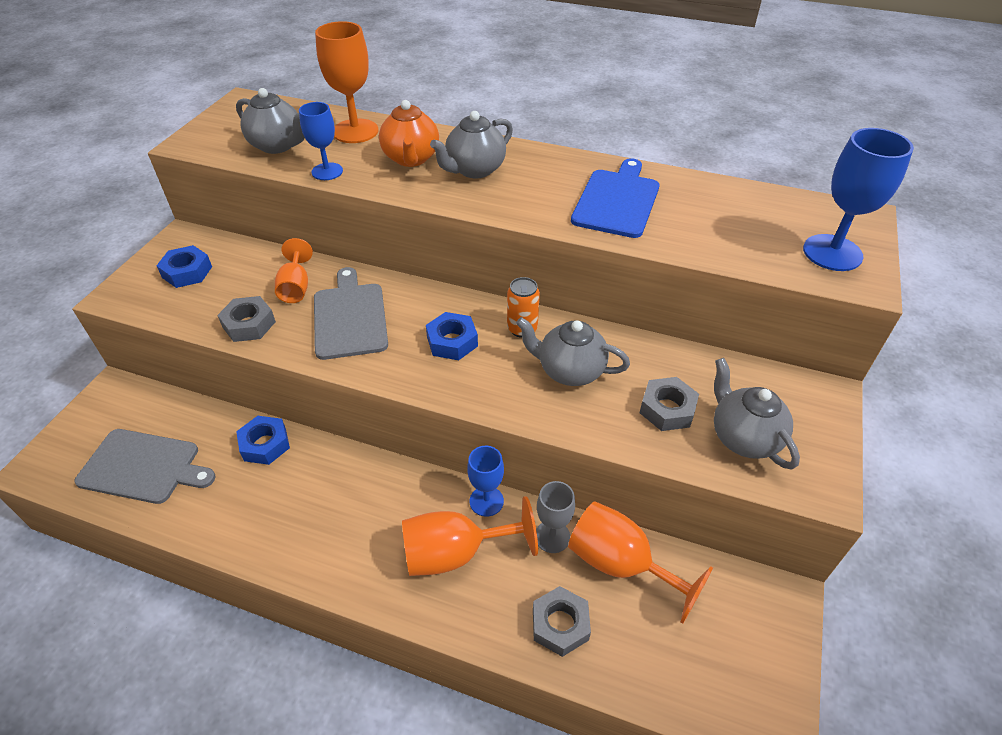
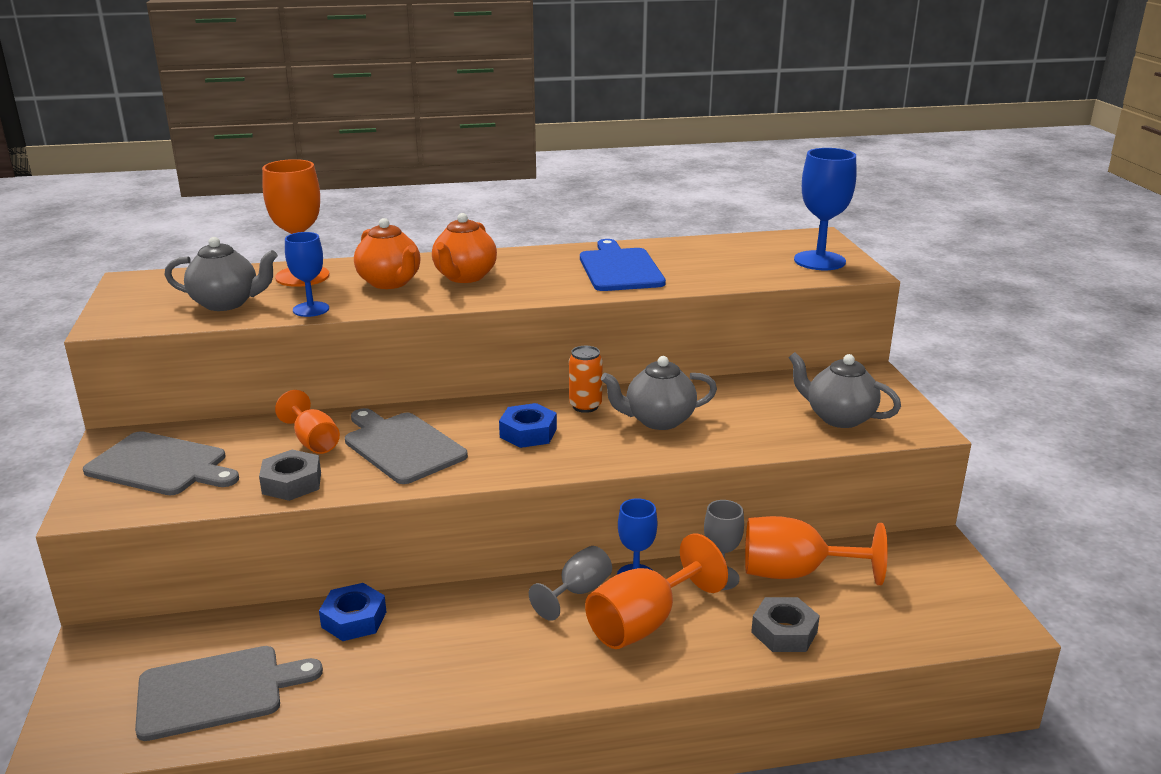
camera: 30 degrees left, 20 degrees down
(187, 272) = (161, 465): blue nut -> grey cutting board
(431, 495) = (578, 592): none -> grey goblet
(474, 170) = (464, 277): grey teapot -> orange teapot
(667, 409) = (764, 419): grey nut -> none

